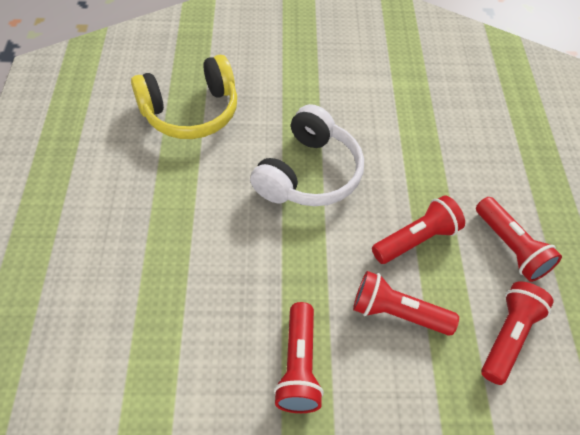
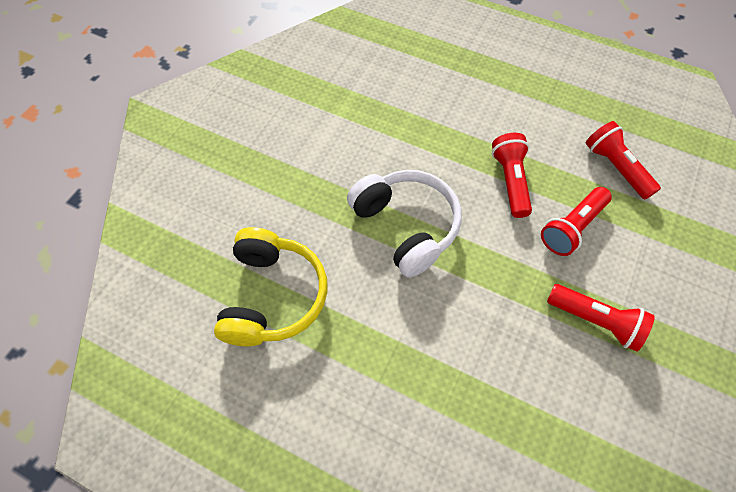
camera: 60 degrees left, 5 degrees up
(510, 247) = (543, 126): red flashlight -> none

